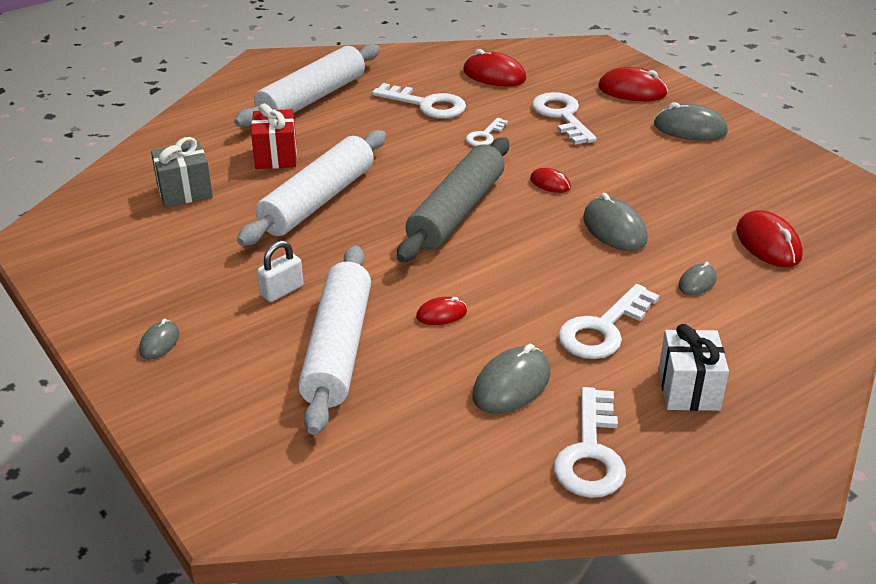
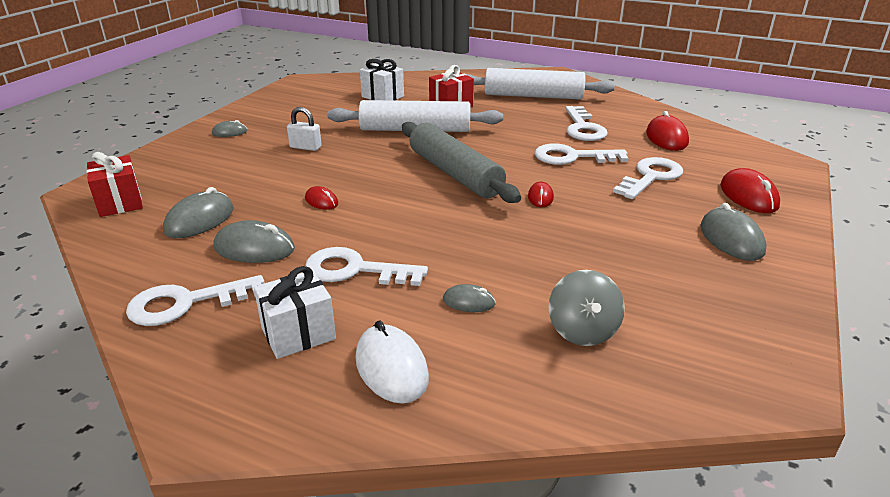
camera: 60 degrees right, 5 degrees down
(185, 192) = (382, 96): grey gift -> white gift
(299, 478) = (120, 203): none -> red gift
(338, 349) = (257, 179): white rolling pin -> none
(456, 212) = (455, 173): grey rolling pin -> grey rolling pin turned 60 degrees clockwise
(485, 136) = (572, 157): white key -> white key, size x1.75
(614, 229) = (507, 241): grey mouse -> grey mouse (199, 220)
(765, 350) = (391, 368): none -> white mouse
(768, 244) = (582, 331): red mouse -> grey spinning top

